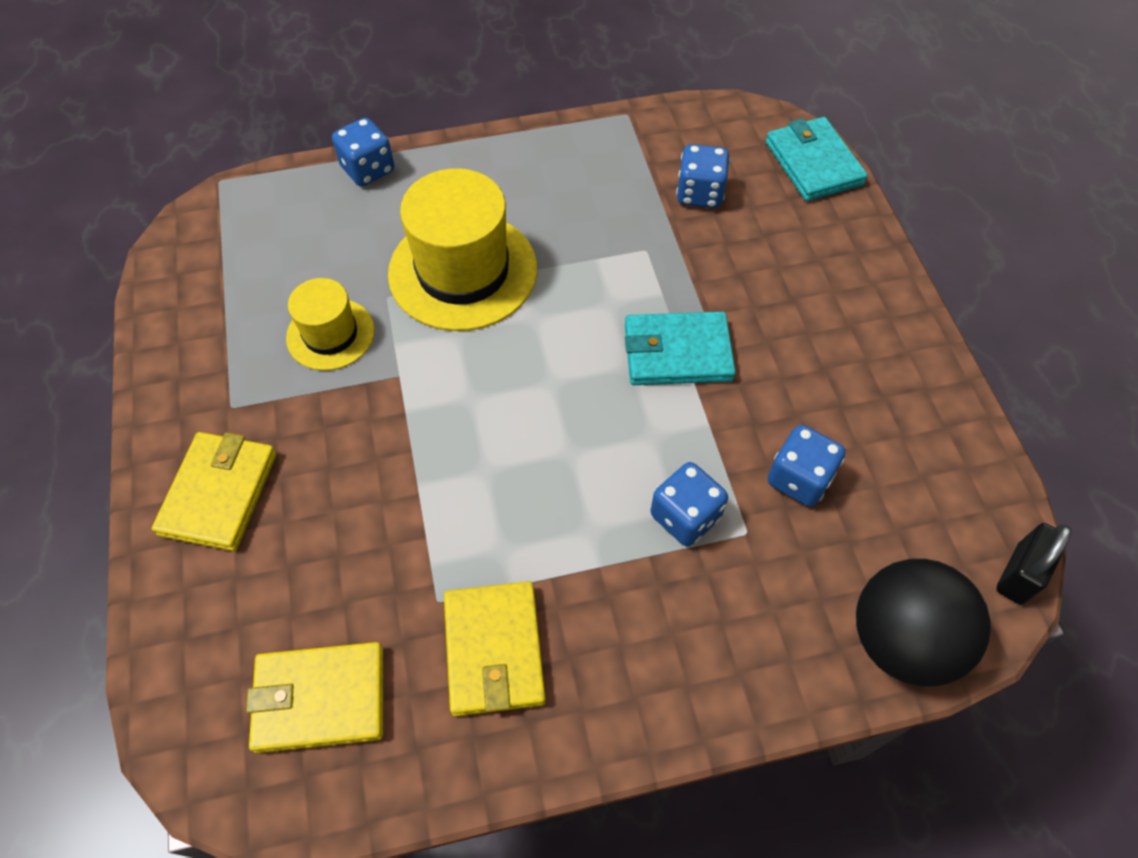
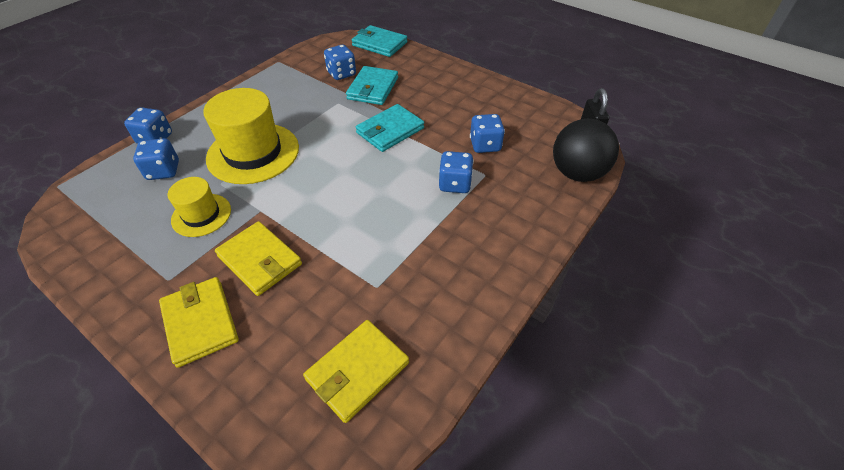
camera: 40 degrees left, 10 degrees down
(340, 232) = (163, 171): none -> blue dice
(494, 650) = (425, 287): yellow wallet -> yellow wallet (260, 260)
(722, 252) = (373, 88): none -> turquoise wallet

